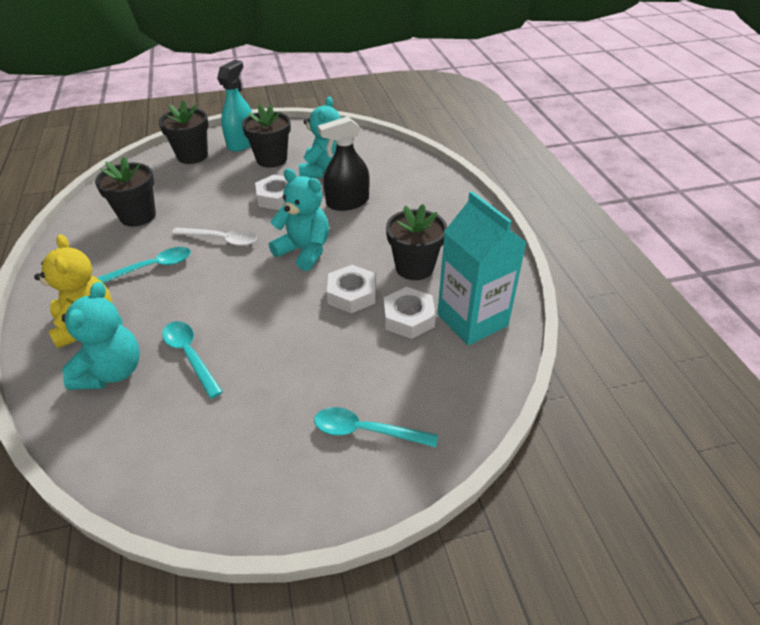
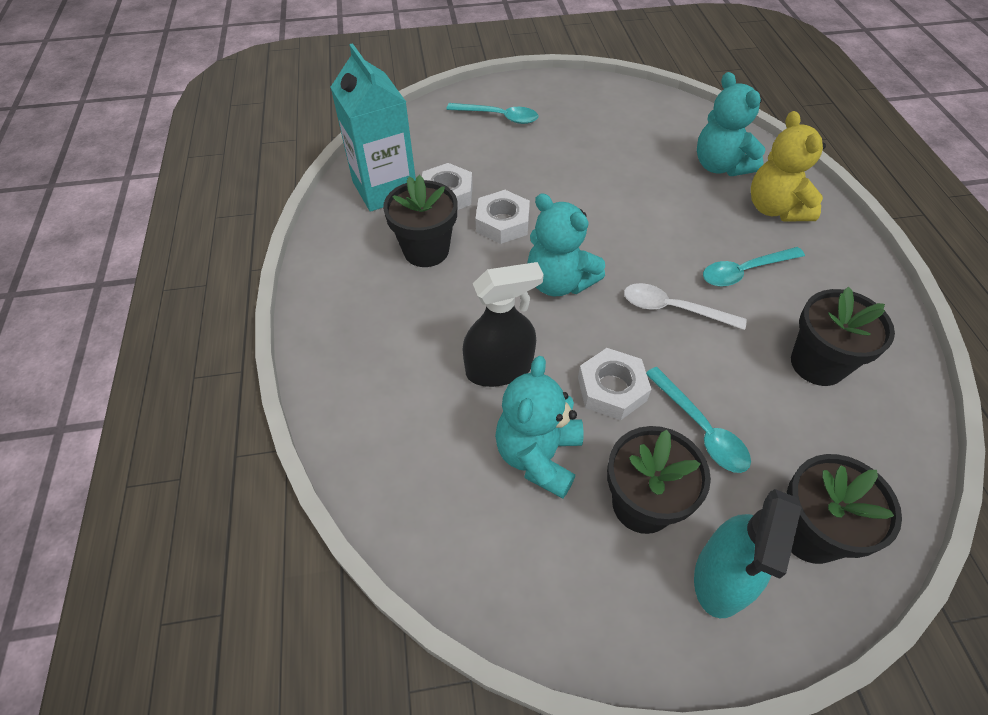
camera: 175 degrees left, 10 degrees up
(112, 372) = (720, 166): turquoise teddy bear -> turquoise teddy bear turned 45 degrees counterclockwise
(190, 355) = (655, 174): turquoise spoon -> turquoise spoon (700, 428)

